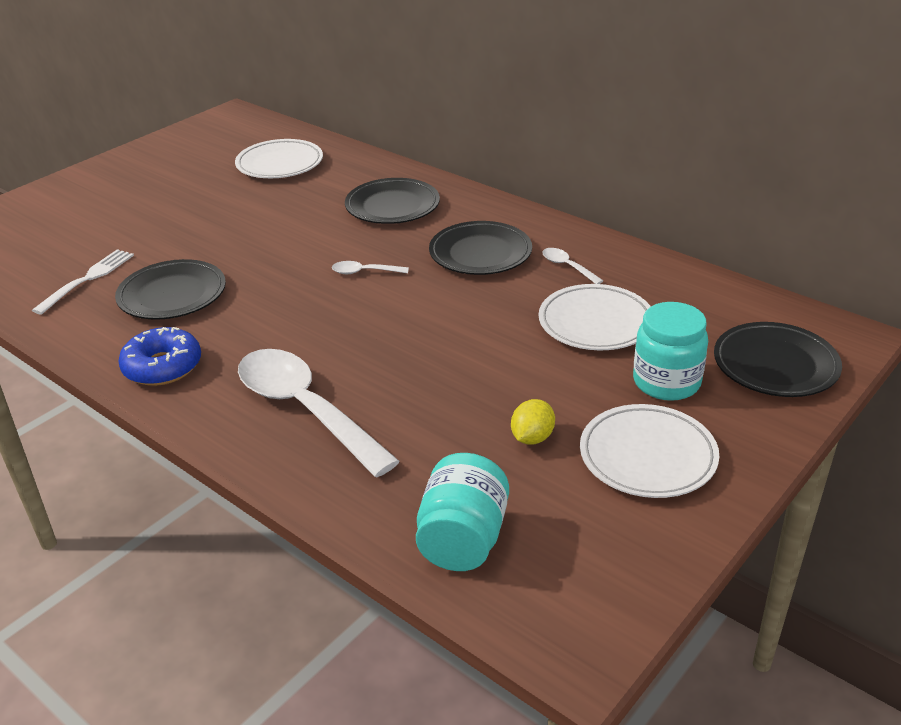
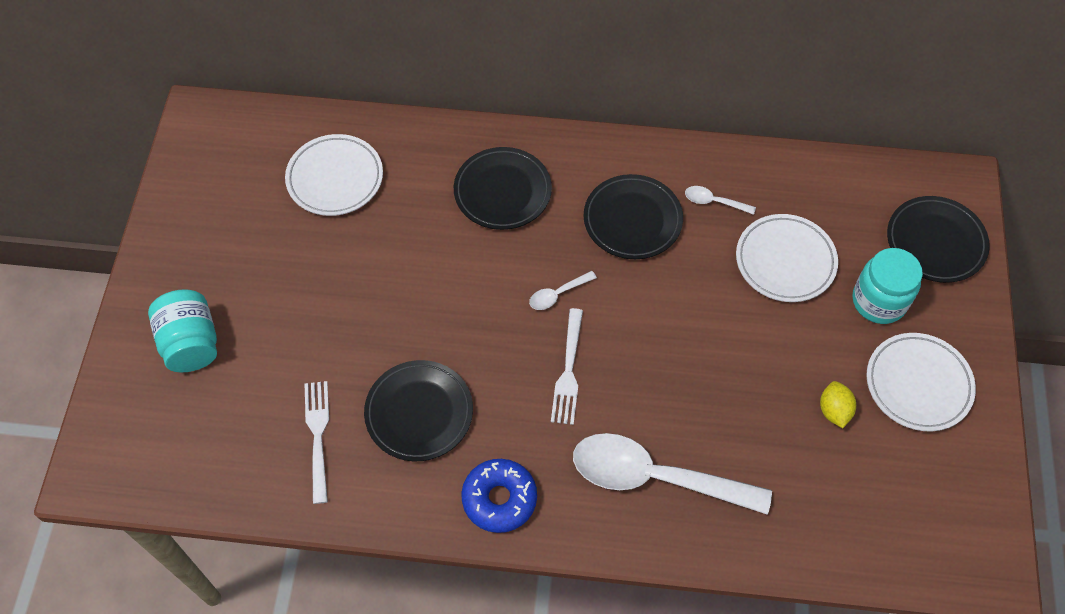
camera: 35 degrees left, 25 degrees up
(316, 316) = (568, 371): none -> white fork
(463, 539) = (863, 530): turquoise jar -> turquoise jar (191, 343)

